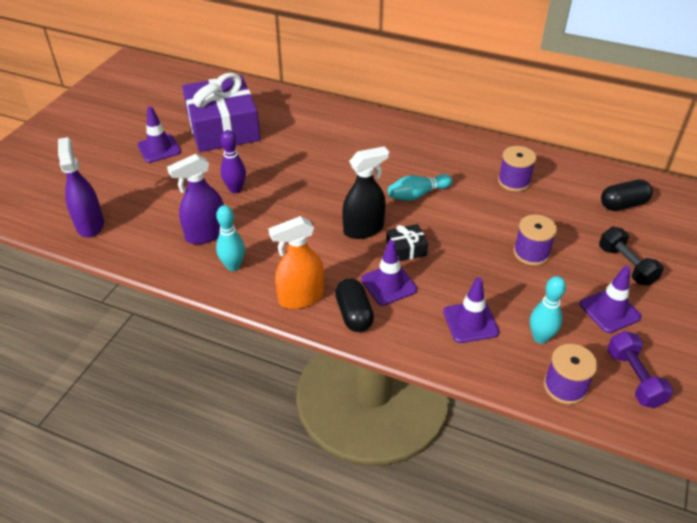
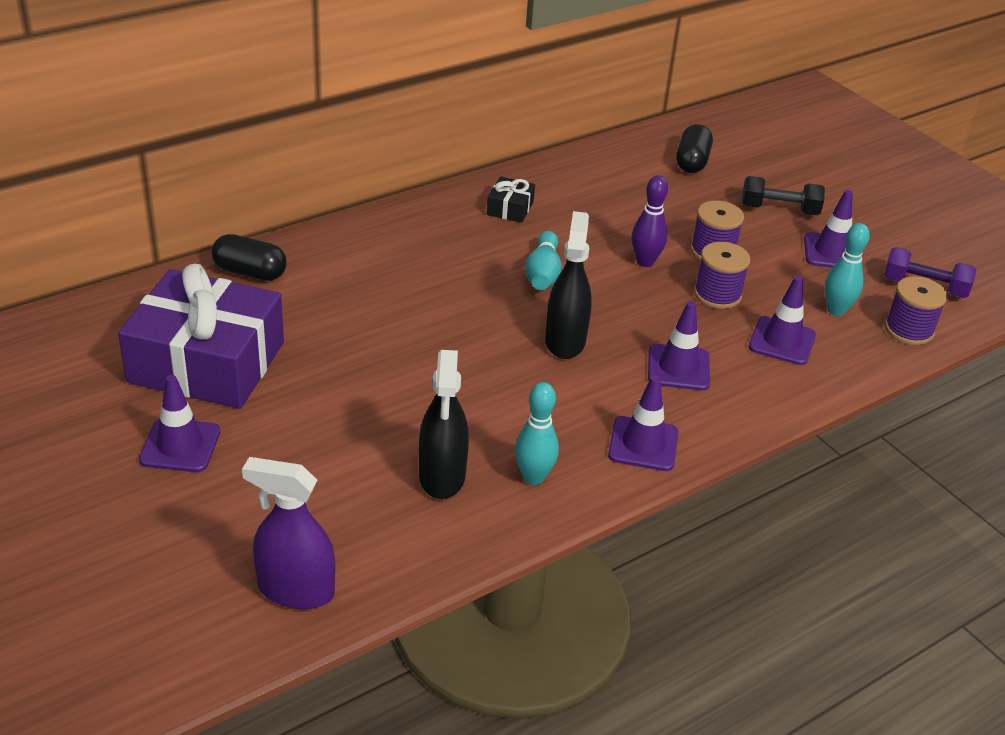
camera: 60 degrees left, 5 degrees down
(206, 234) = (442, 476): purple spray bottle -> black spray bottle
(235, 189) = (371, 410): purple bowling pin -> purple bowling pin (645, 262)
(301, 297) = (643, 444): orange spray bottle -> purple traffic cone
(354, 314) = (705, 416): black capsule -> black capsule (250, 272)
(406, 249) = (630, 327): black gift -> black gift (510, 208)
(514, 181) = (588, 201): purple spool -> purple spool (717, 295)

